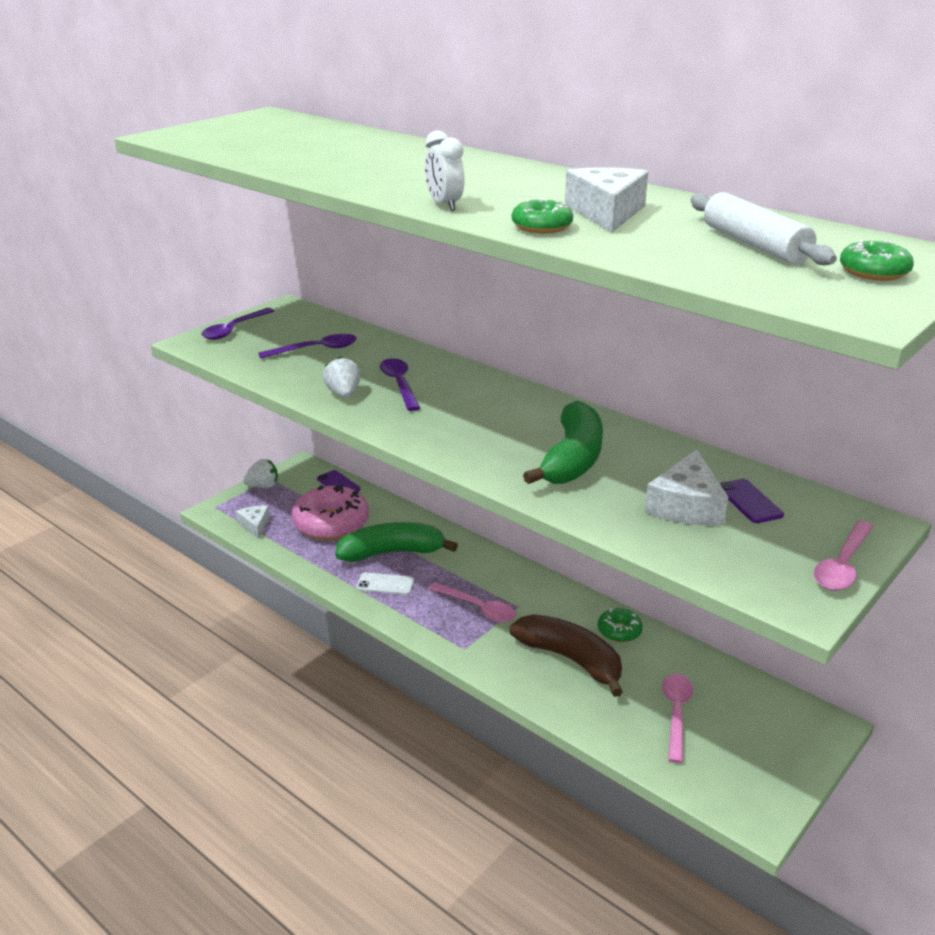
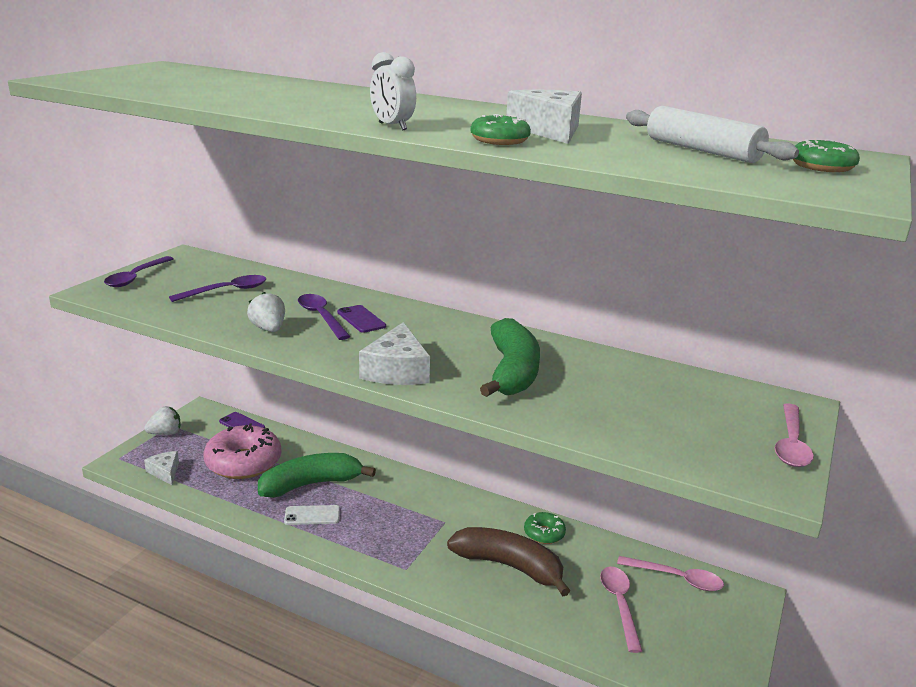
camera: 15 degrees left, 5 degrees down
(477, 608) = (408, 528): pink spoon -> pink spoon (676, 578)
(686, 505) = (633, 404): white cheese -> white cheese (397, 370)
(749, 501) = (684, 396): purple phone -> purple phone (361, 319)

